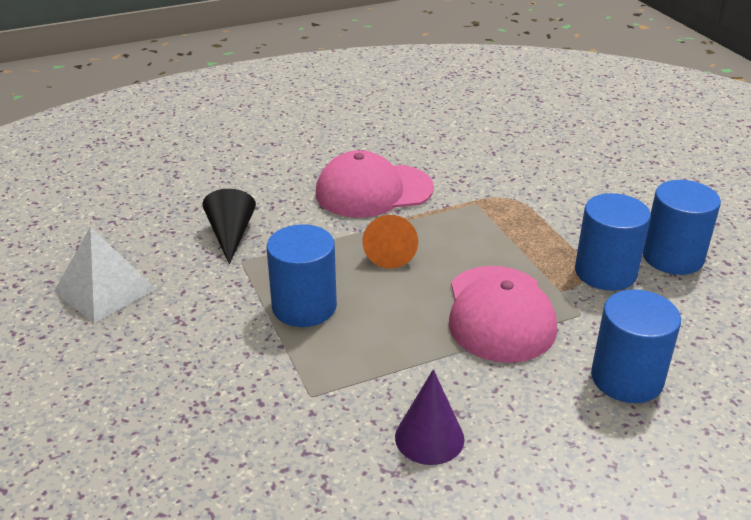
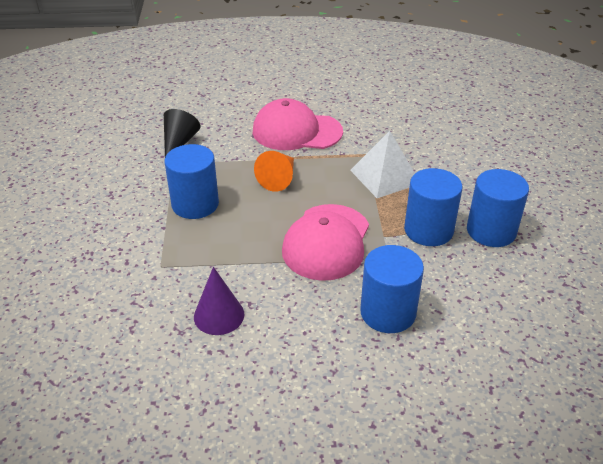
camera: 20 degrees right, 5 degrees up
(105, 290) = (78, 163): white pyramid -> white pyramid (385, 176)

